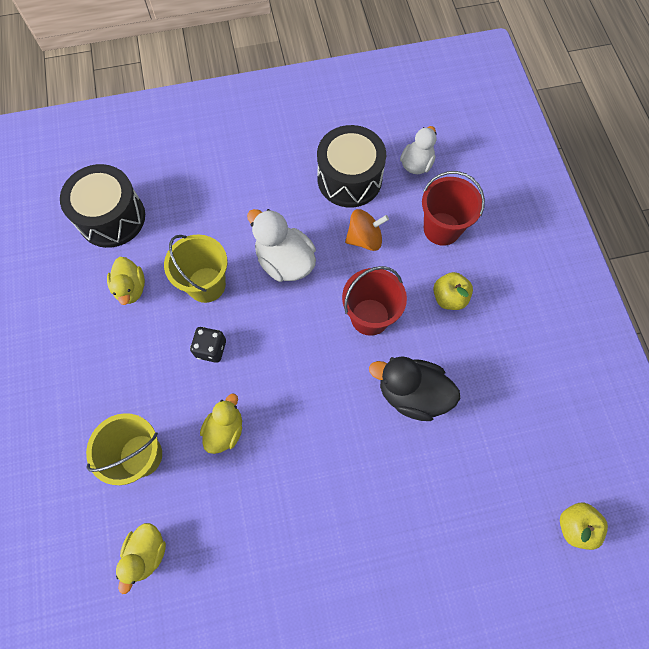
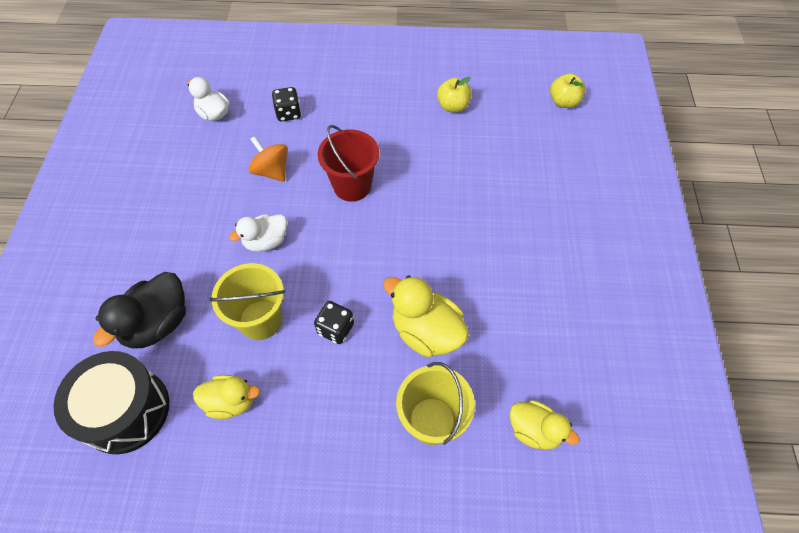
camera: 75 degrees left, 10 degrees down
(225, 430) = (426, 331): yellow duck -> yellow duck, size x1.53
(285, 261) = (266, 241): white duck -> white duck, size x0.65
(349, 179) = (201, 167): black drum -> none
(364, 239) = (272, 171): orange spinning top -> orange spinning top turned 45 degrees counterclockwise
(412, 394) = (434, 173): black duck -> black duck (157, 323)
(442, 229) = (288, 113): red bucket -> black dice
(449, 298) = (356, 125): yellow apple -> yellow apple (453, 106)

